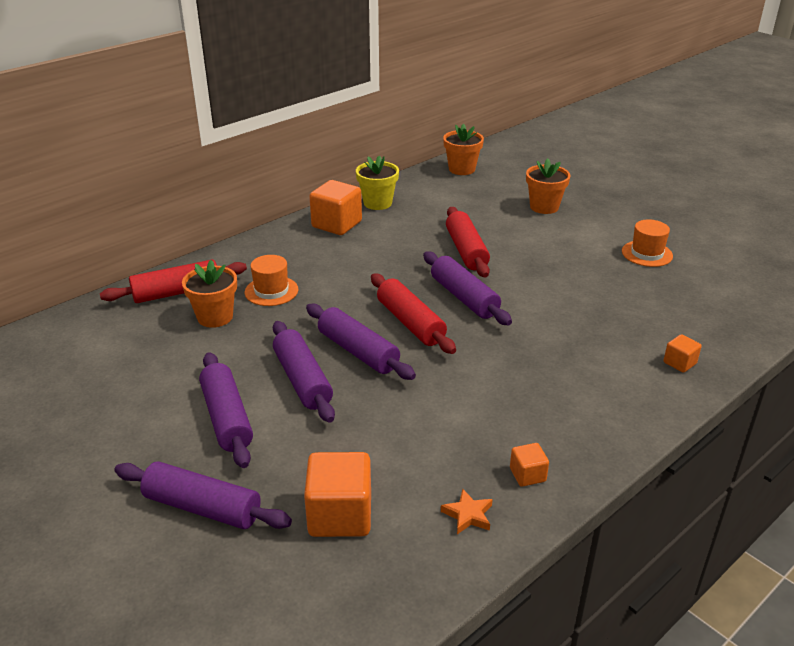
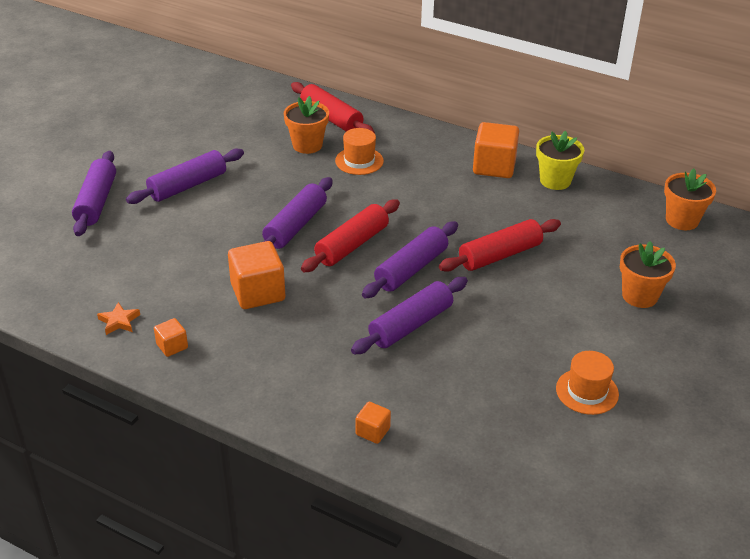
camera: 70 degrees right, 5 degrees up
(302, 380) = (245, 207): purple rolling pin -> purple rolling pin (410, 325)
(340, 515) = (104, 261): orange cube -> orange cube (258, 292)

